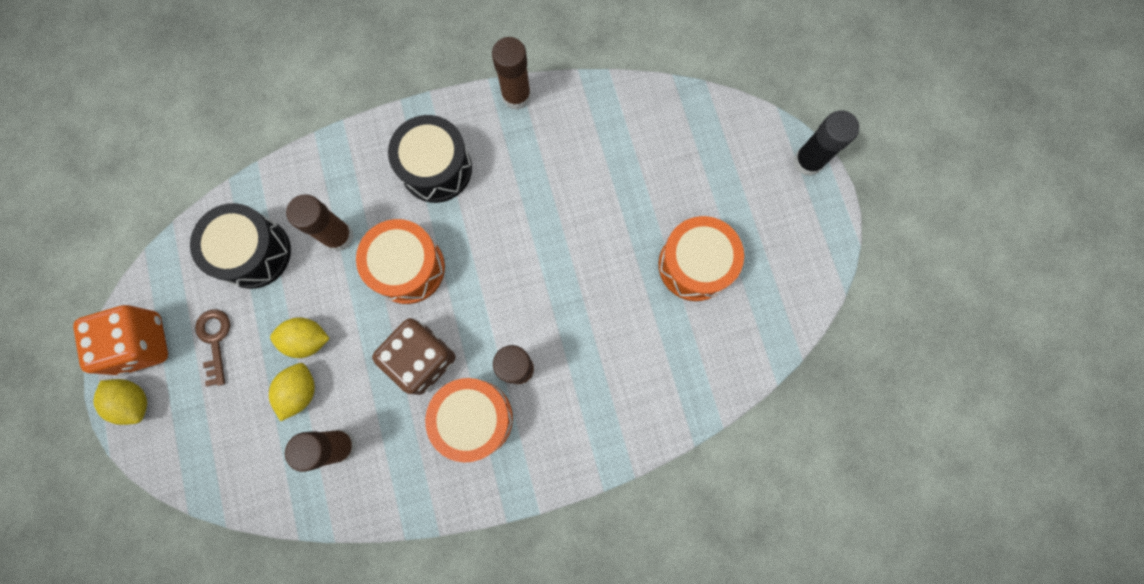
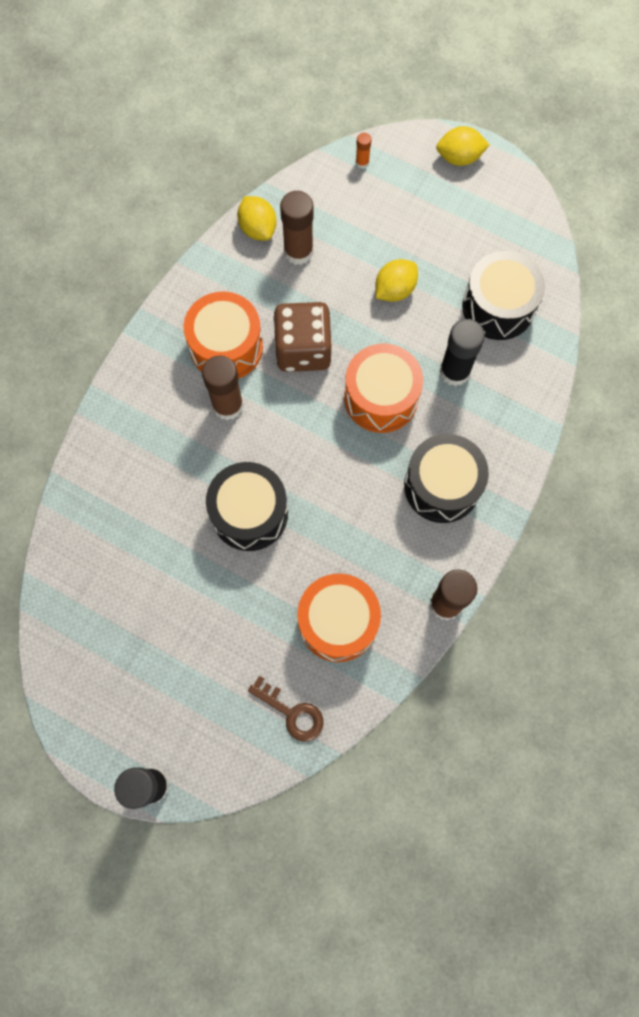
camera: 135 degrees right, 5 degrees down
(142, 343) = (498, 190): orange dice -> none
(208, 475) = (362, 163): none -> orange glue stick
(215, 340) = (454, 234): brown key -> brown key (291, 713)
(300, 391) = (362, 257): yellow lemon -> yellow lemon (258, 228)
(338, 236) = (454, 371): brown glue stick -> black glue stick
(582, 274) = (249, 513): none -> black drum
(695, 265) = (169, 603): orange drum -> orange drum (338, 622)

